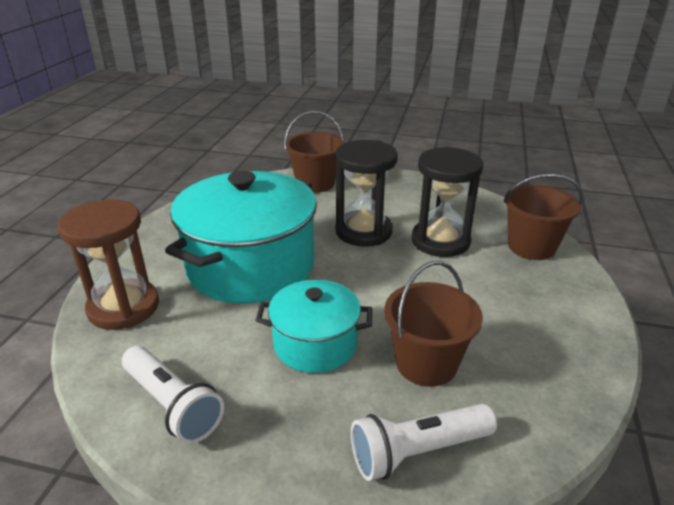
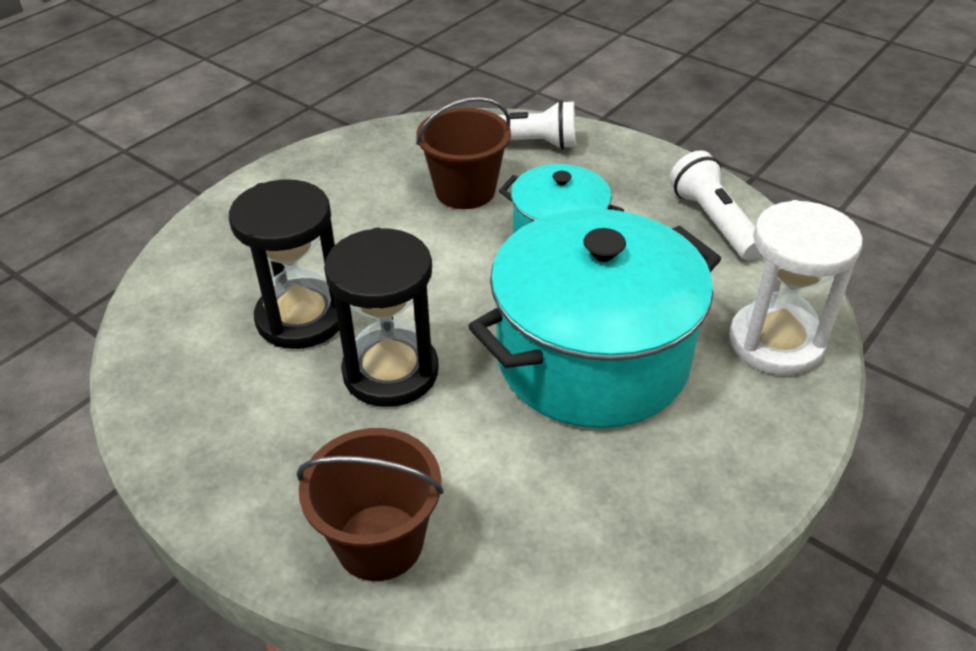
camera: 155 degrees left, 10 degrees up
(123, 307) = (775, 342): brown hourglass -> white hourglass
(531, 247) = (200, 272): brown bucket -> none

